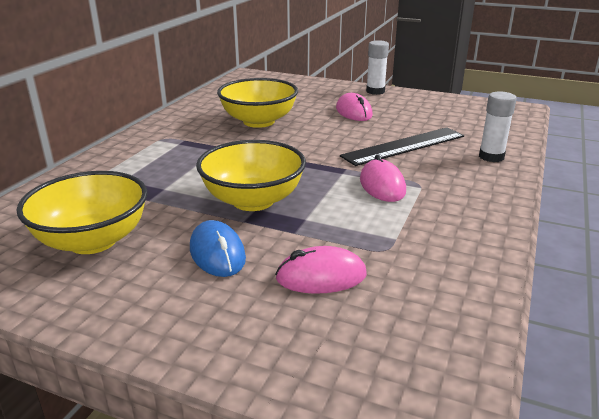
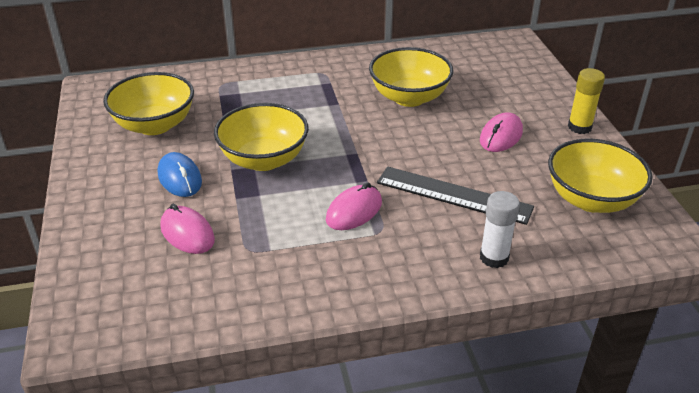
camera: 55 degrees right, 10 degrees up
(217, 253) = (180, 178): blue mouse -> blue mouse turned 60 degrees counterclockwise
(375, 91) = (579, 127): white glue stick -> yellow glue stick
(456, 113) = (591, 199): none -> yellow bowl

